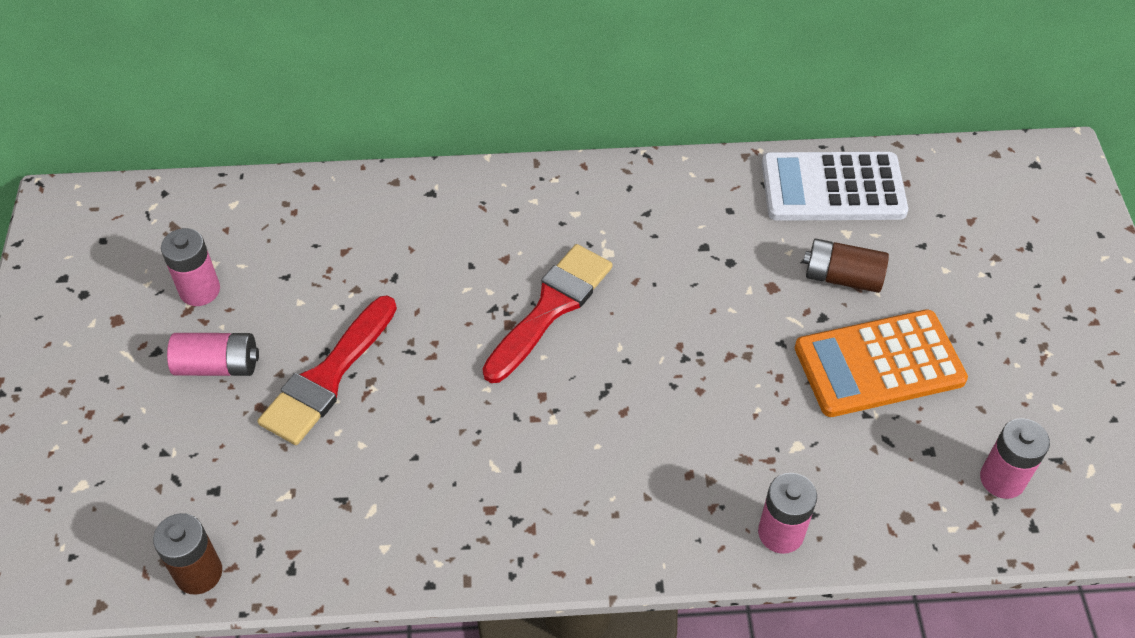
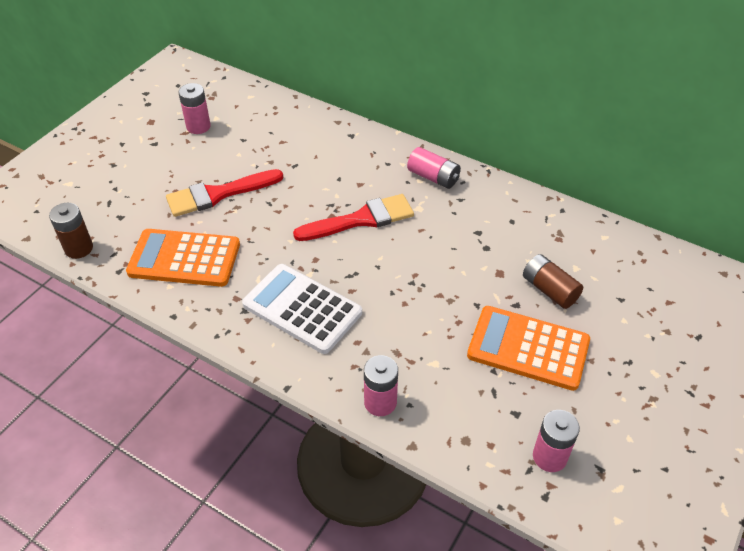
camera: 35 degrees right, 5 degrees down
(218, 366) = (174, 163): pink battery -> pink battery (433, 177)
(368, 497) = (184, 258): none -> orange calculator
(832, 188) = (589, 240): white calculator -> white calculator (302, 309)

